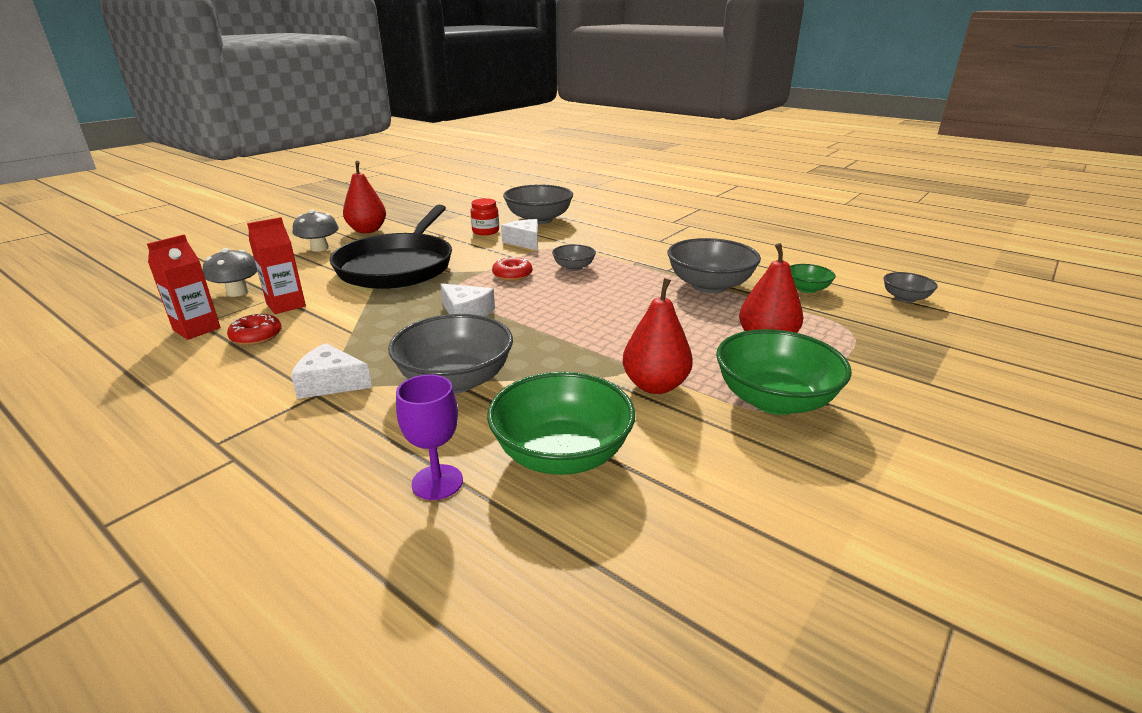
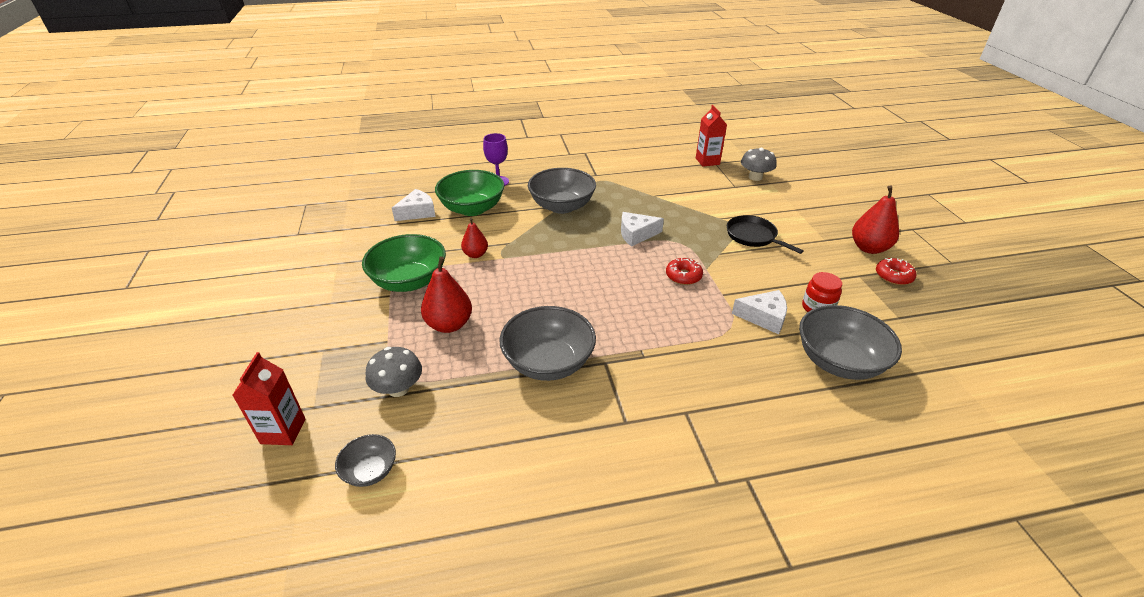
camera: 130 degrees right, 10 degrees up
(256, 336) = (679, 173): red donut -> red donut (893, 276)
(286, 305) = (717, 186): red carton -> red carton (283, 431)
(319, 248) = (829, 217): grey mushroom -> grey mushroom (398, 389)
(330, 383) = (602, 179): white cheese -> white cheese (417, 212)
(398, 266) = (753, 236): black pan -> black pan, size x0.50
(573, 267) = (668, 312): grey bowl -> none
(655, 385) = (475, 254): red pear -> red pear, size x0.62
(807, 289) = (469, 418): green bowl -> none

